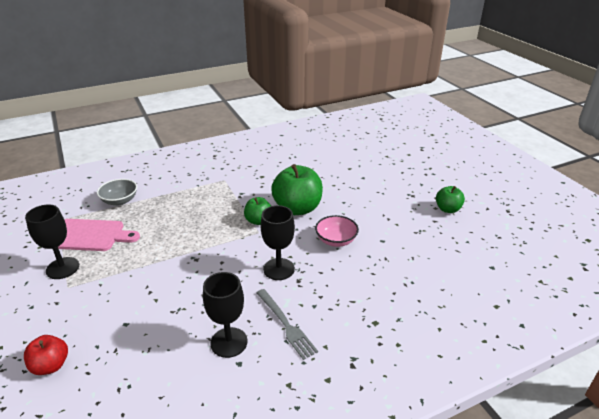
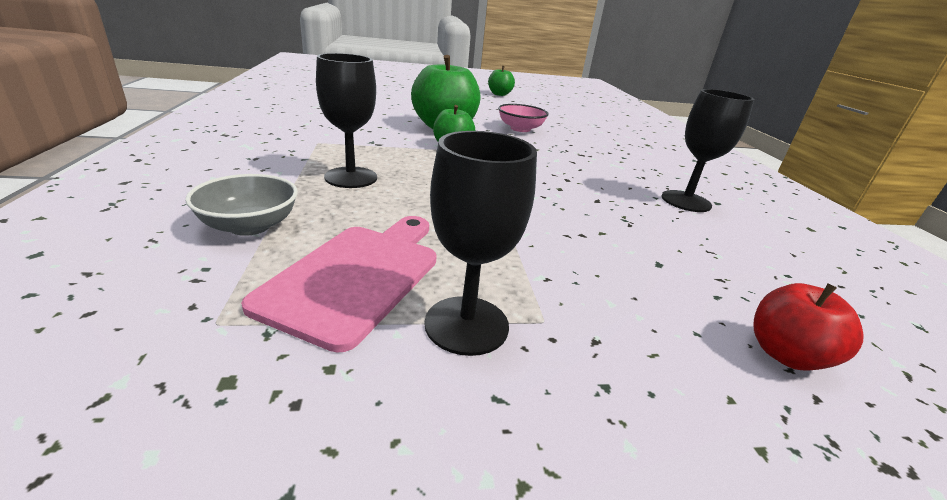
camera: 75 degrees left, 5 degrees down
(279, 269) = (558, 157): black goblet -> black goblet (351, 177)
(286, 324) = (653, 172): grey fork -> none

